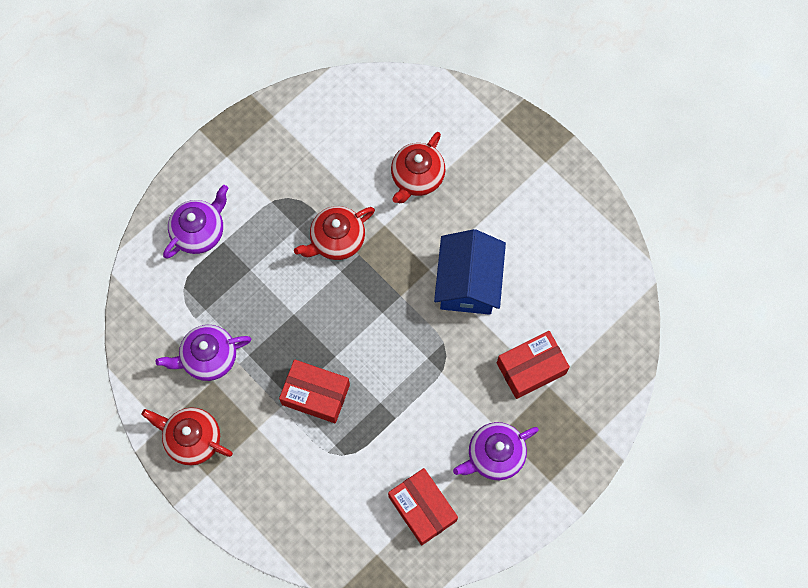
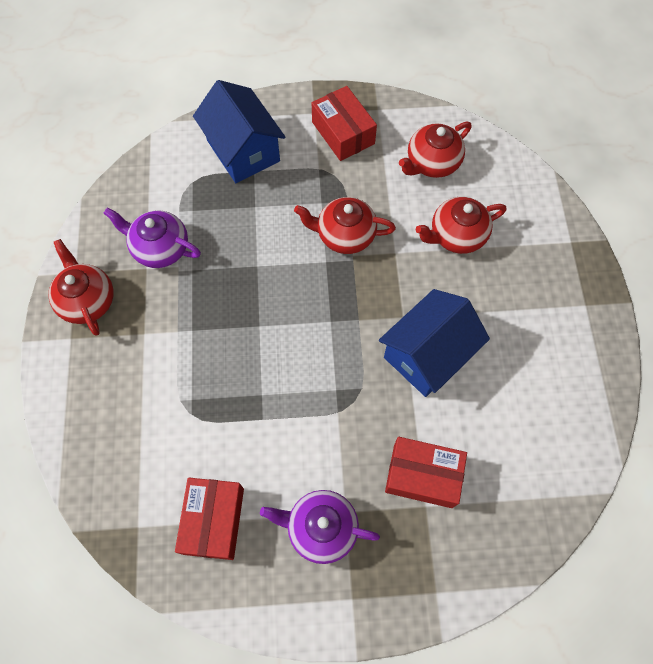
camera: 40 degrees right, 5 degrees down
(199, 231) = (243, 150): purple teapot -> blue house
(316, 394) = (215, 344): red box -> red box (343, 133)
(352, 131) = (432, 163): none -> red teapot

